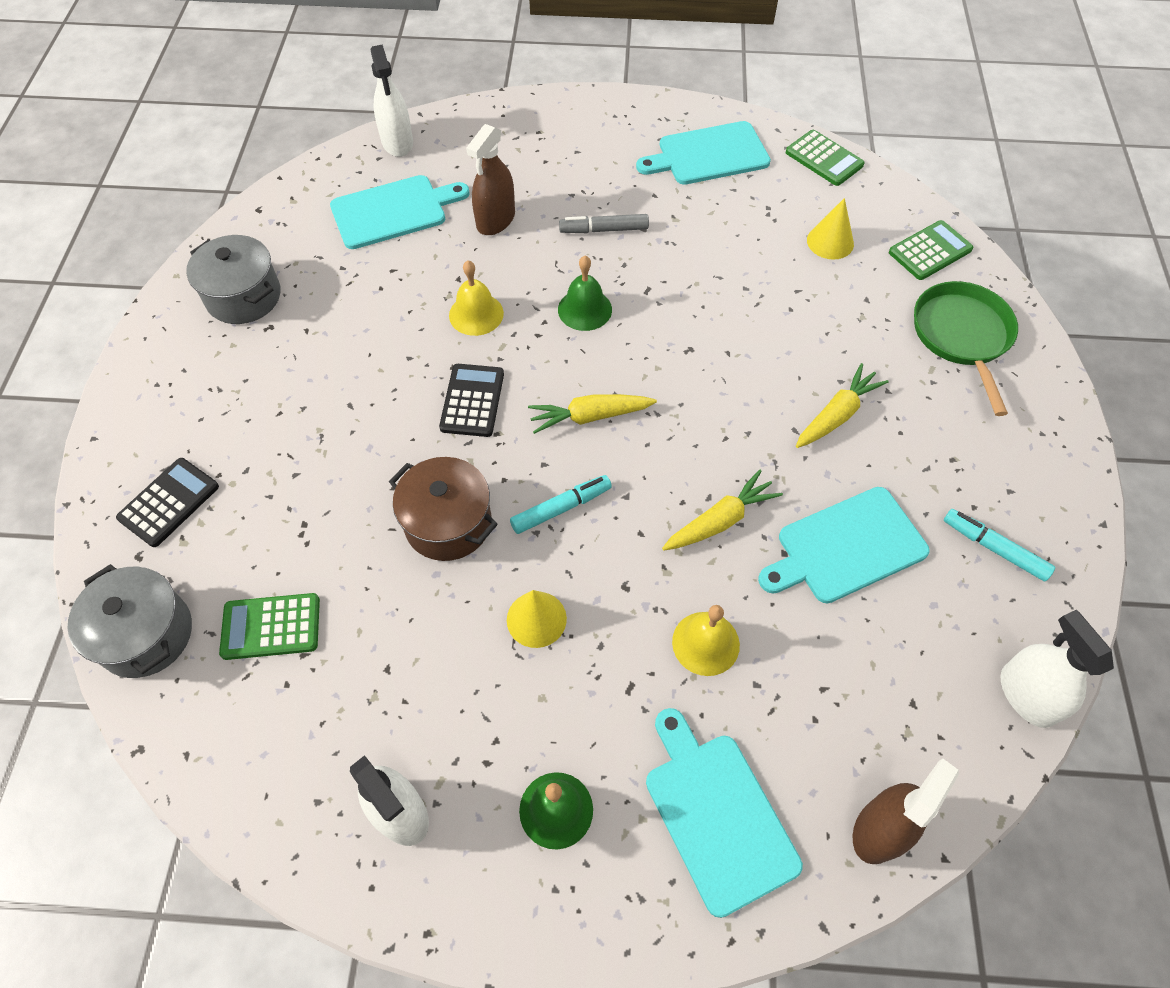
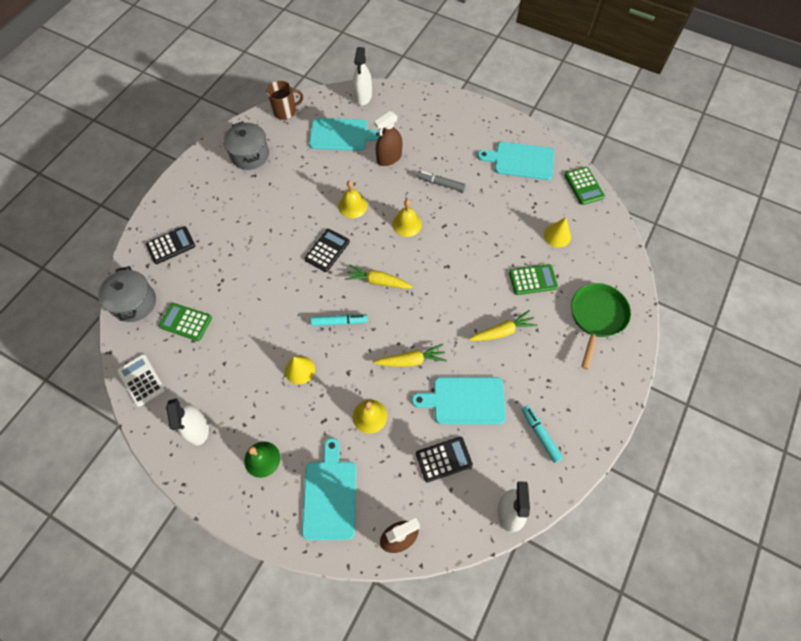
camera: 25 degrees right, 5 degrees up
(236, 773) = (141, 380): none -> white calculator
(271, 207) = (285, 111): none -> brown mug
(448, 523) = (284, 307): brown pot -> none
(584, 309) = (407, 224): green bell -> yellow bell
(871, 658) = (443, 459): none -> black calculator
(930, 251) = (610, 262): green calculator -> green calculator (533, 280)

